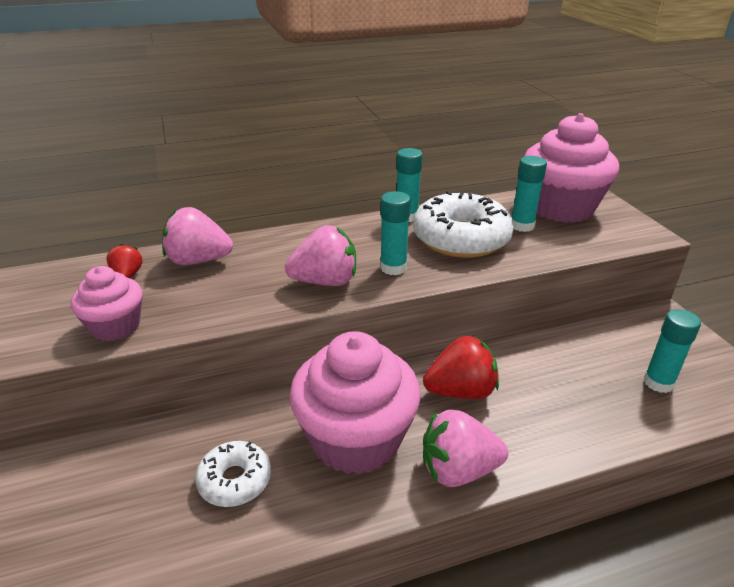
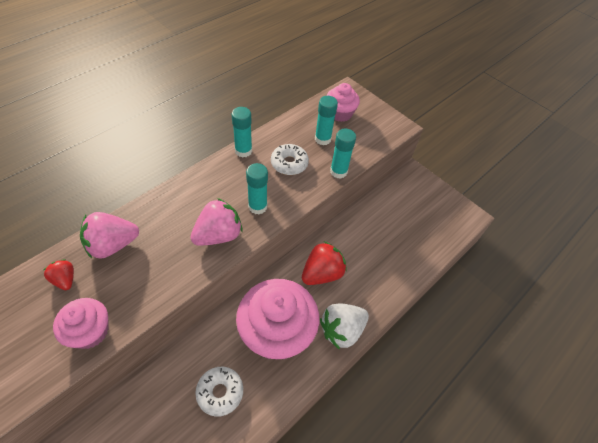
camera: 30 degrees left, 20 degrees up
(458, 470) = (342, 330): pink strawberry -> white strawberry
(461, 238) = (289, 163): white donut -> white donut, size x0.55
(560, 208) = (340, 113): pink cupcake -> pink cupcake, size x0.54
(658, 382) = (422, 227): turquoise glue stick -> turquoise glue stick (338, 171)

